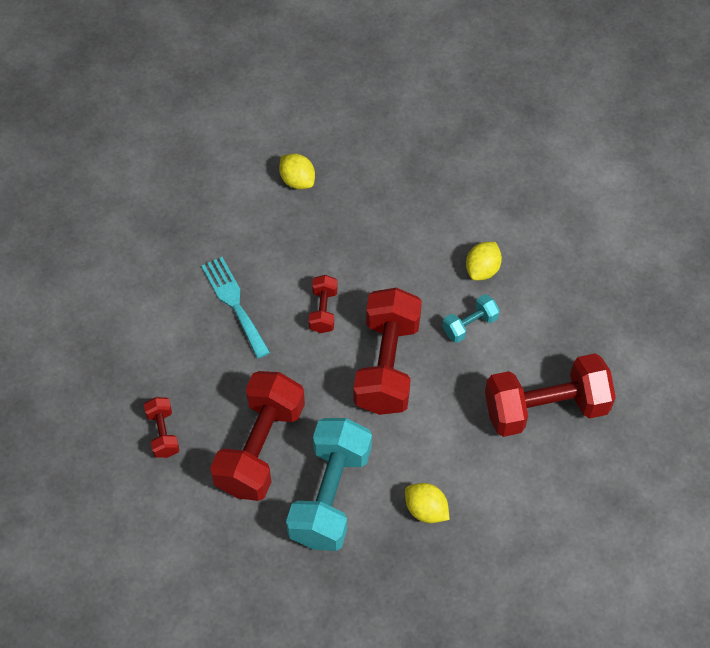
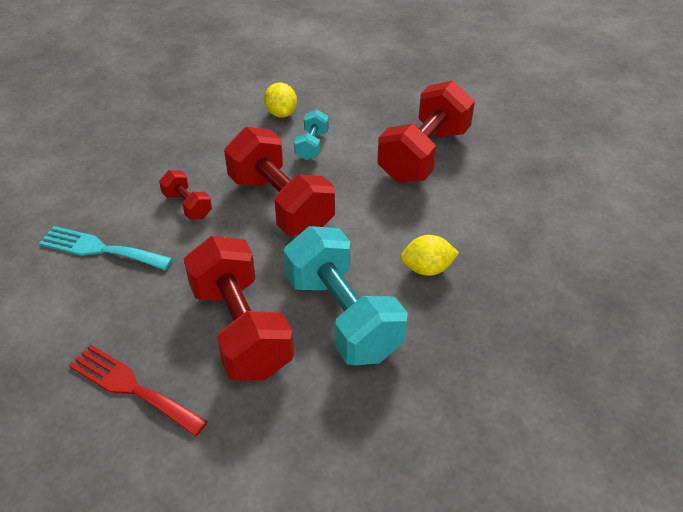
camera: 45 degrees left, 15 degrees down
(163, 433) = (132, 387): red dumbbell -> red fork
(297, 180) = (72, 146): yellow lemon -> none

